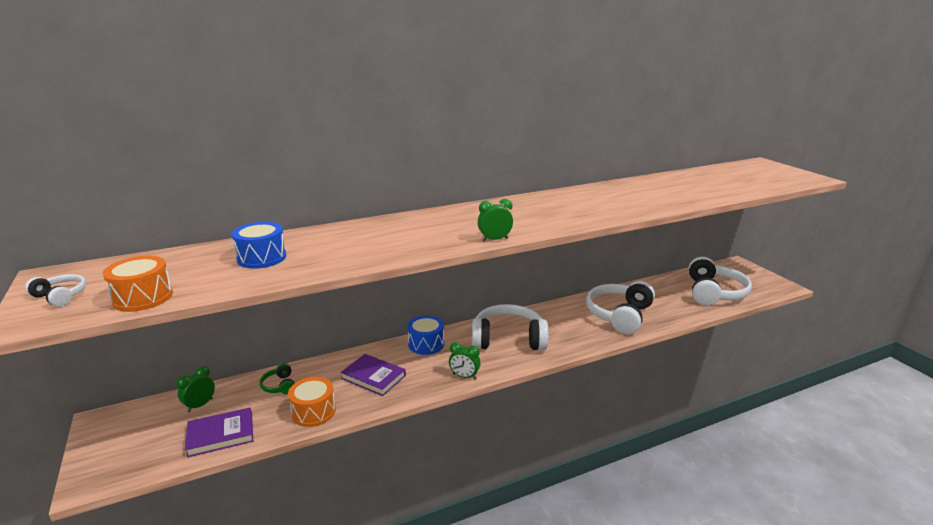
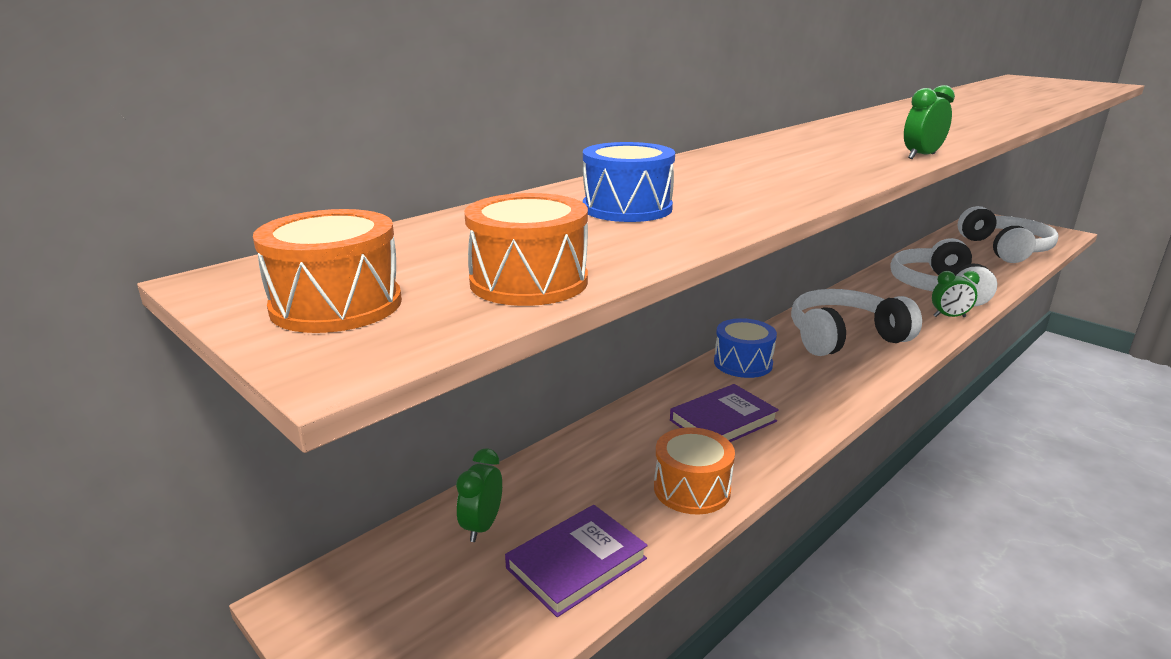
camera: 20 degrees left, 0 degrees up
(60, 296) = (336, 305): white headphones -> orange drum
(279, 386) = (589, 464): green headphones -> none
(373, 377) = (723, 421): purple book -> purple book turned 45 degrees counterclockwise
(464, 376) = (848, 393): green clock -> green clock (949, 317)

